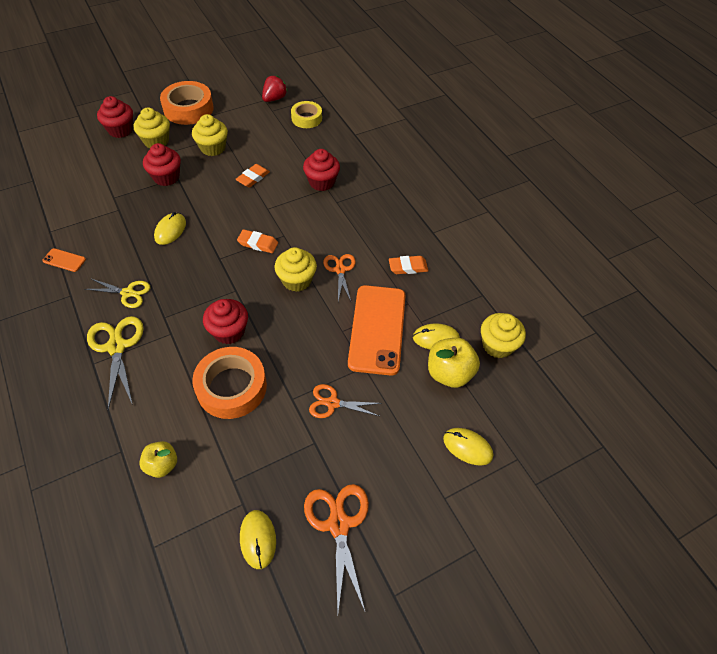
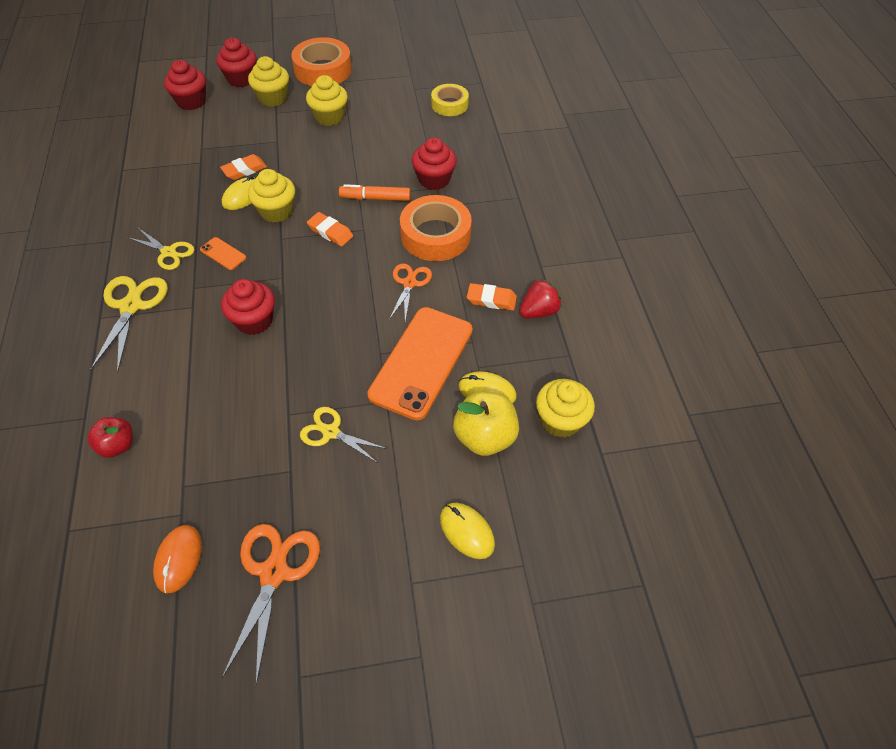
camera: 20 degrees right, 0 degrees up
(64, 260) = (122, 203): orange phone -> orange phone (223, 253)
(162, 465) = (118, 445): yellow apple -> red apple
(166, 177) = (265, 138): red cupcake -> red cupcake (191, 101)
(231, 387) = (229, 382): orange tape -> orange tape (435, 235)
(253, 178) = (358, 158): orange eraser -> orange eraser (244, 170)
(258, 539) = (178, 559): yellow mouse -> orange mouse
(274, 99) = (423, 76): red strawberry -> red strawberry (538, 311)
(282, 207) = (375, 198): none -> orange marker
(297, 280) = (354, 283): yellow cupcake -> yellow cupcake (276, 211)
(332, 403) = (331, 432): orange scissors -> yellow scissors

